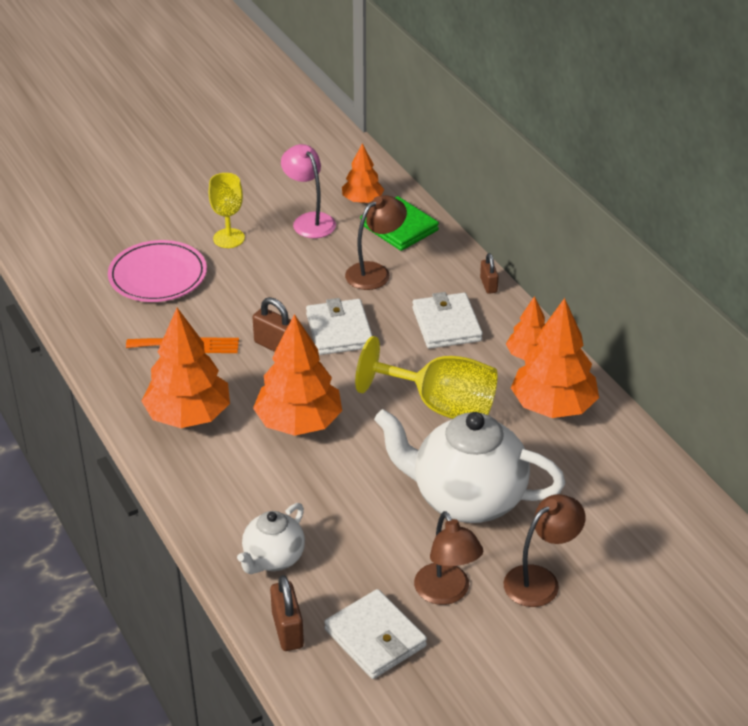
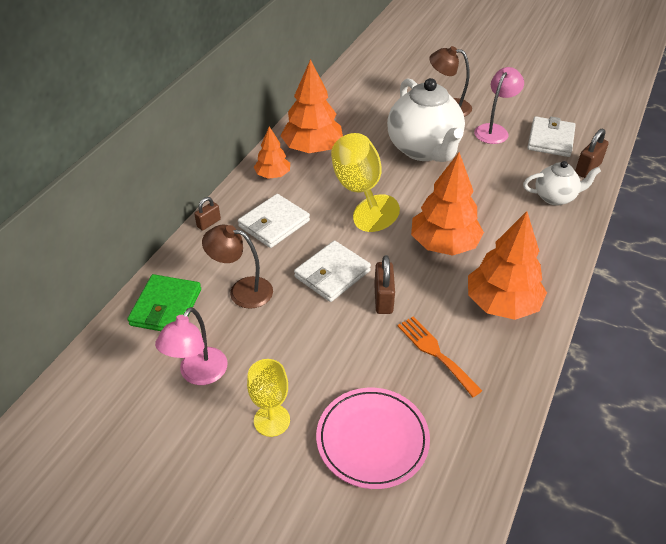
camera: 125 degrees left, 5 degrees up
(362, 200) = (138, 353): orange tree -> none
(446, 593) = (494, 130): brown lamp -> pink lamp

